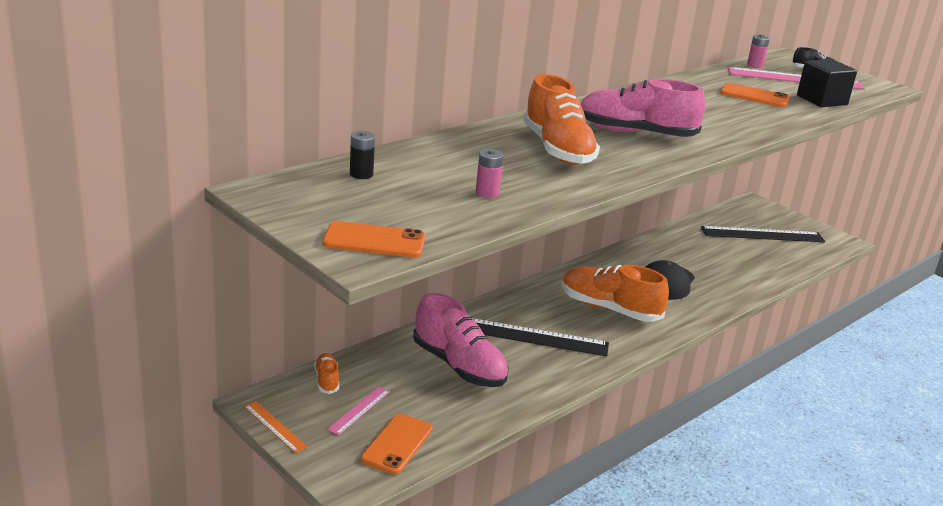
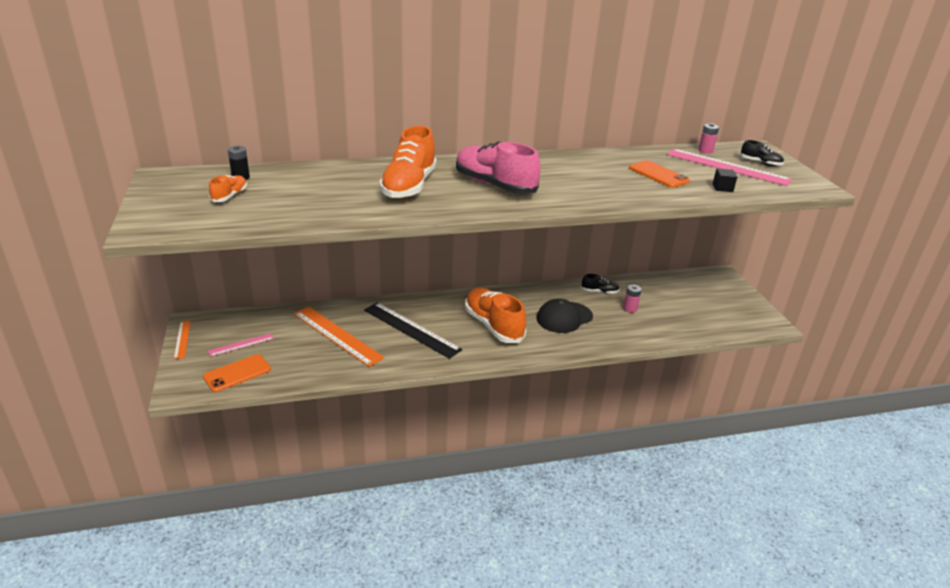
camera: 30 degrees right, 5 degrees up
(327, 380) = (245, 320): orange shoe -> orange shoe (230, 196)
(374, 241) = (171, 220): orange phone -> none
(459, 366) = (337, 335): pink shoe -> orange ruler
(487, 193) = (302, 205): pink battery -> pink battery (630, 309)
(668, 246) = (599, 291): none -> black shoe
(762, 234) = (698, 301): black ruler -> none
(821, 100) = (722, 188): black cube -> black cube, size x0.51

